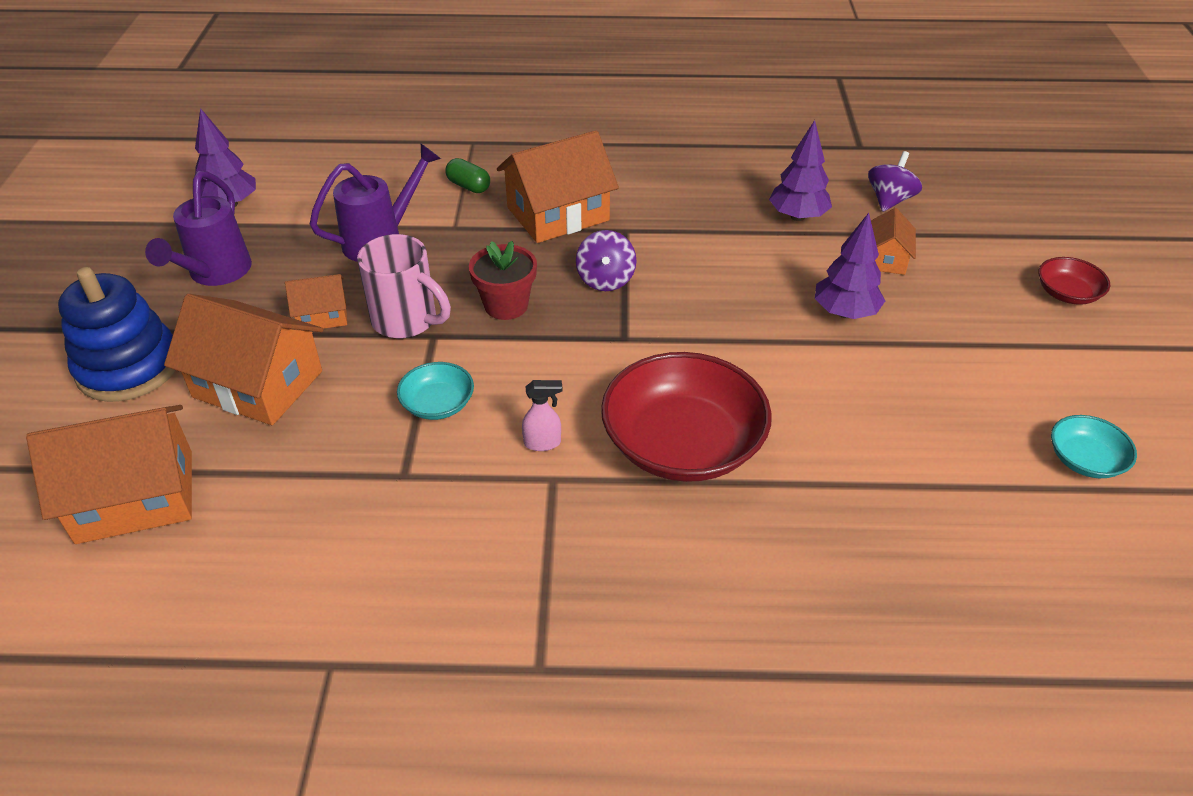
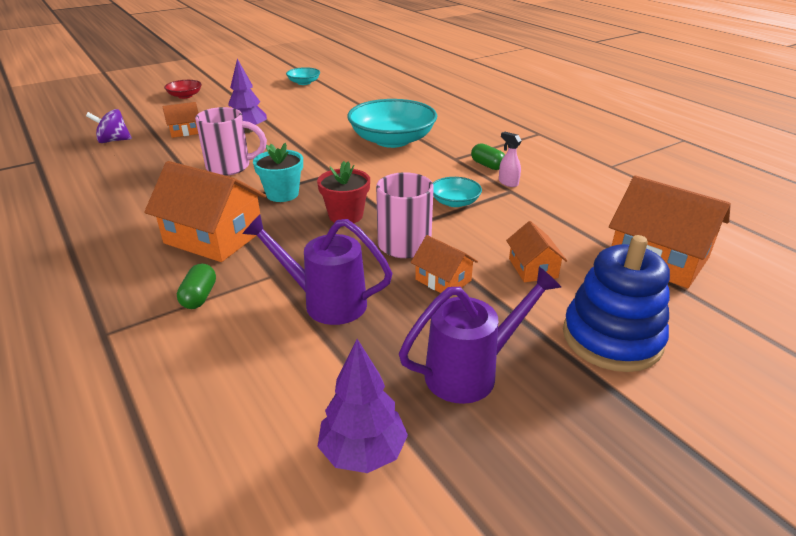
camera: 125 degrees left, 10 degrees down
(258, 384) = (533, 268): orange house -> orange house, size x0.52
(495, 501) = (487, 165): none -> green capsule
(543, 443) = (438, 167): pink spray bottle -> pink spray bottle (508, 183)
(605, 280) = (282, 194): purple spinning top -> turquoise flower pot
(683, 444) = (392, 140): red bowl -> turquoise bowl
(721, 264) = (230, 167): none -> pink mug
(797, 216) = (153, 159): purple tree -> none

